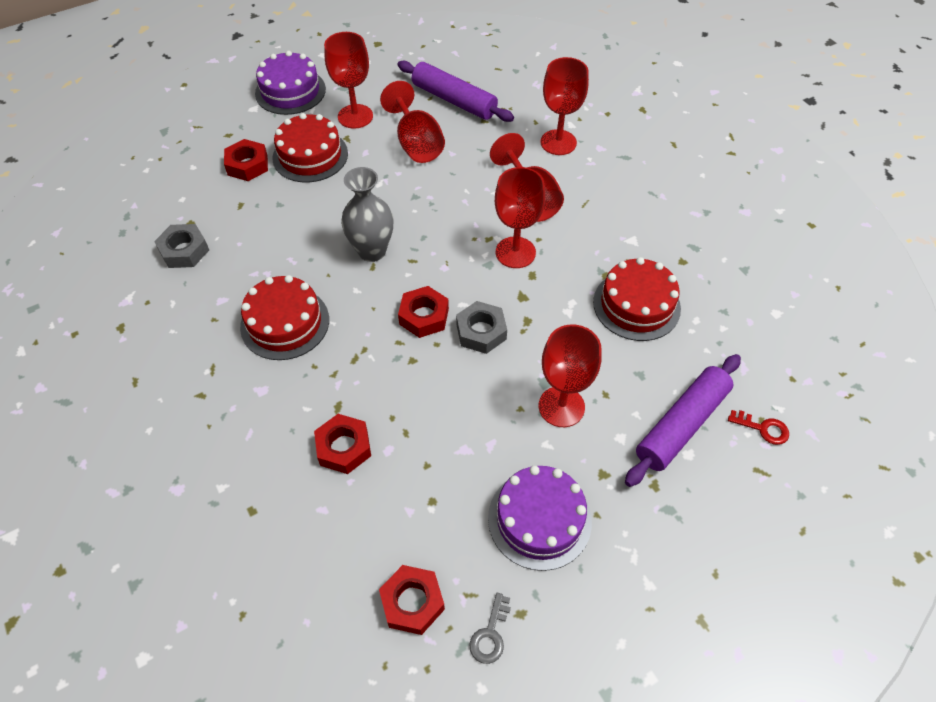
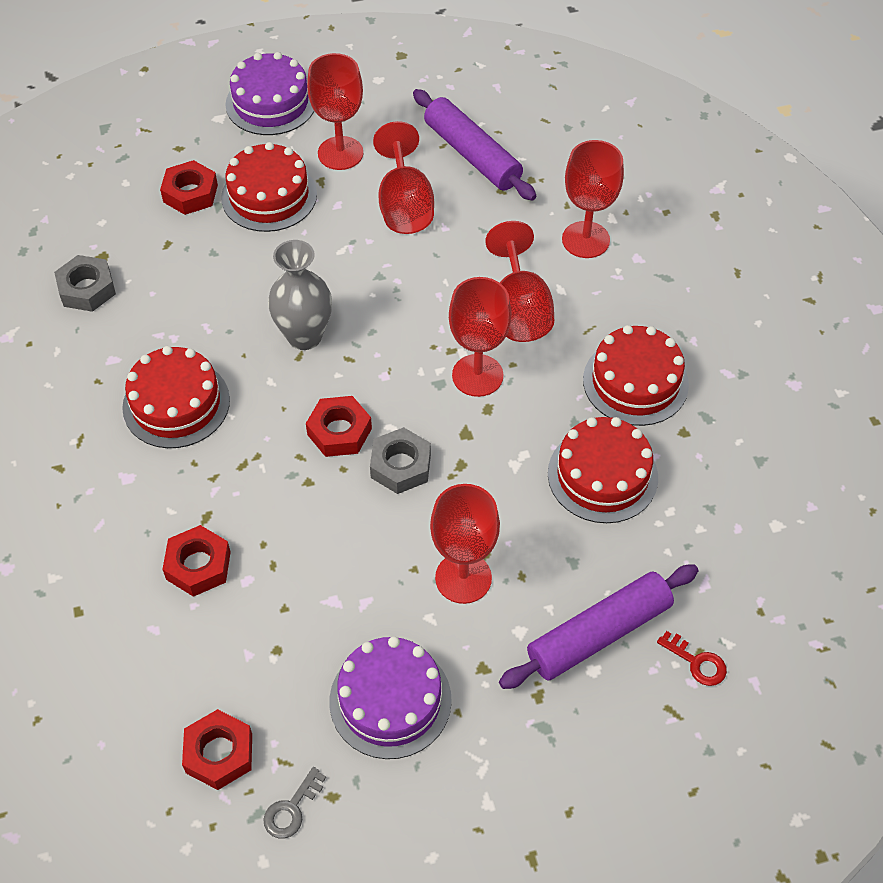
camera: 15 degrees right, 0 degrees up
(633, 233) = (635, 382): none -> red cake

